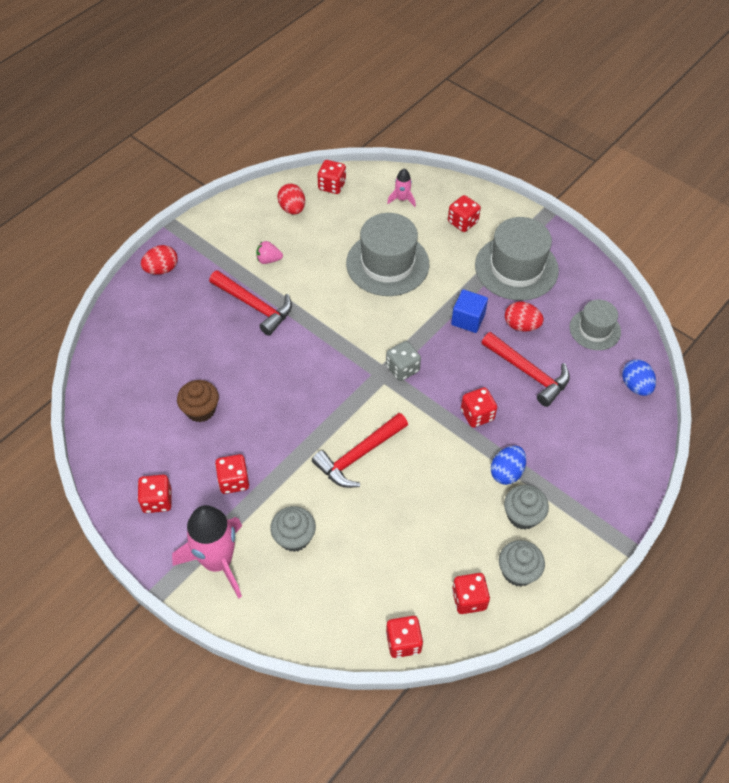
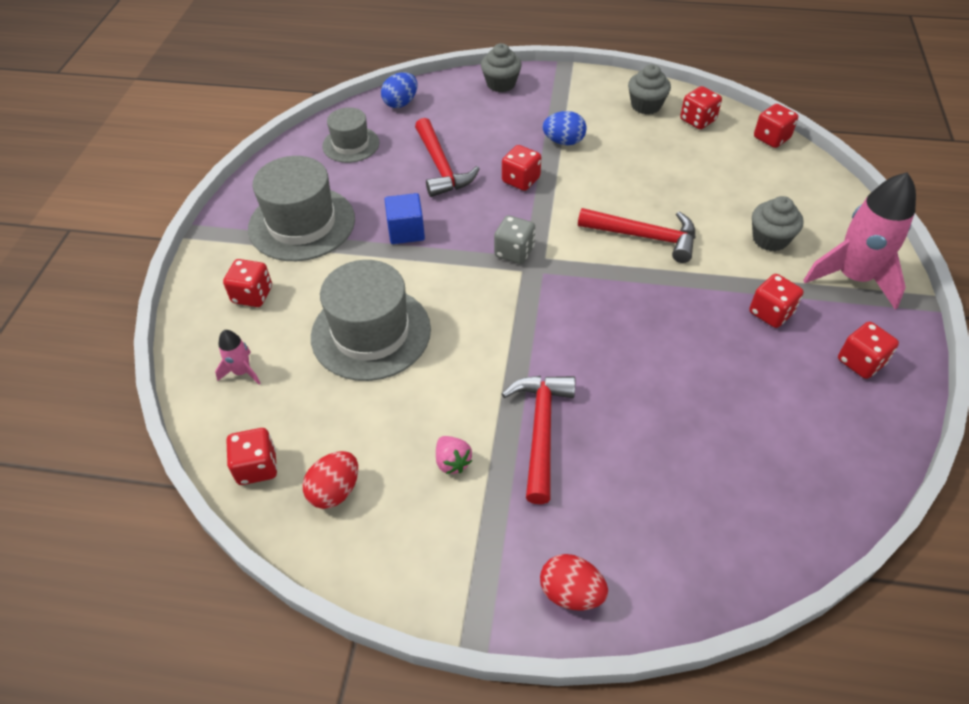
camera: 120 degrees left, 5 degrees down
(200, 410) = (728, 393): brown cupcake -> none
(521, 325) = (384, 191): red egg -> none
(522, 515) = (595, 119): grey cupcake -> grey cupcake (501, 84)
(528, 372) = (441, 167): red hammer -> red hammer turned 150 degrees clockwise

